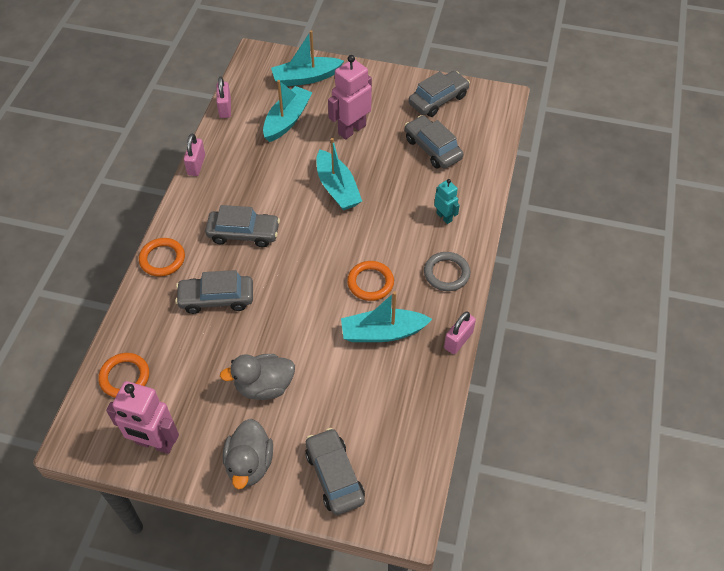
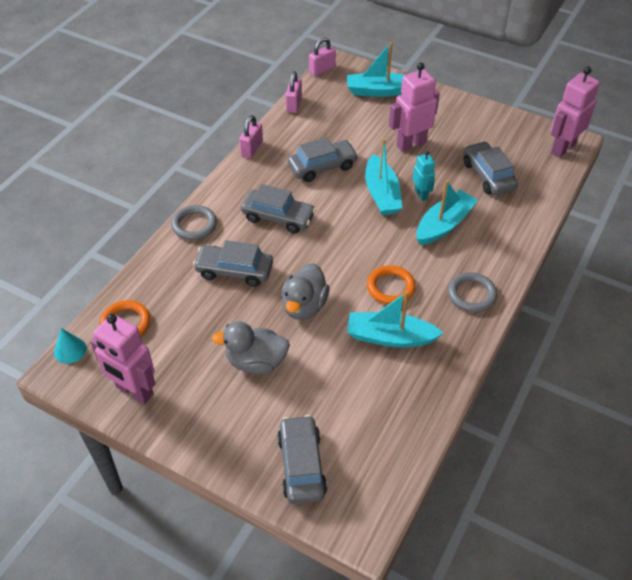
camera: 15 degrees right, 5 degrees down
(77, 417) = (70, 350): none -> turquoise cone
(162, 259) = (194, 225): orange ring -> grey ring
(249, 464) = (219, 433): grey duck -> grey duck (304, 306)
(287, 120) = (350, 125): turquoise boat -> turquoise boat (444, 225)
(438, 100) = (505, 132): grey car -> grey car (322, 167)
(444, 217) = (483, 241): turquoise robot -> turquoise robot (421, 194)
(458, 340) = (467, 362): pink padlock -> pink padlock (322, 70)
(494, 106) = (562, 148): none -> pink robot

